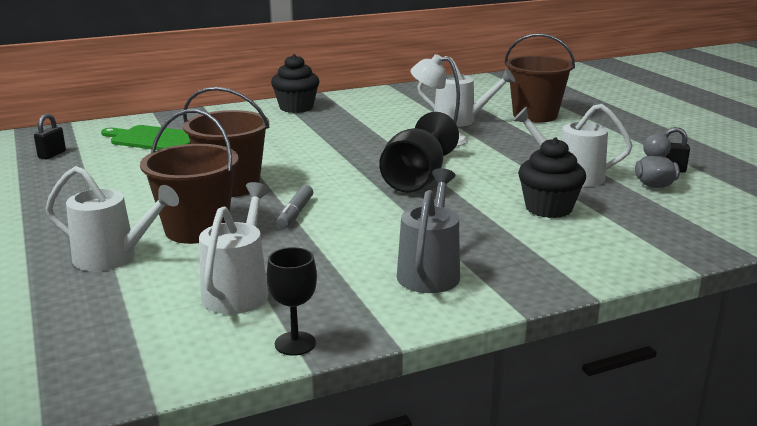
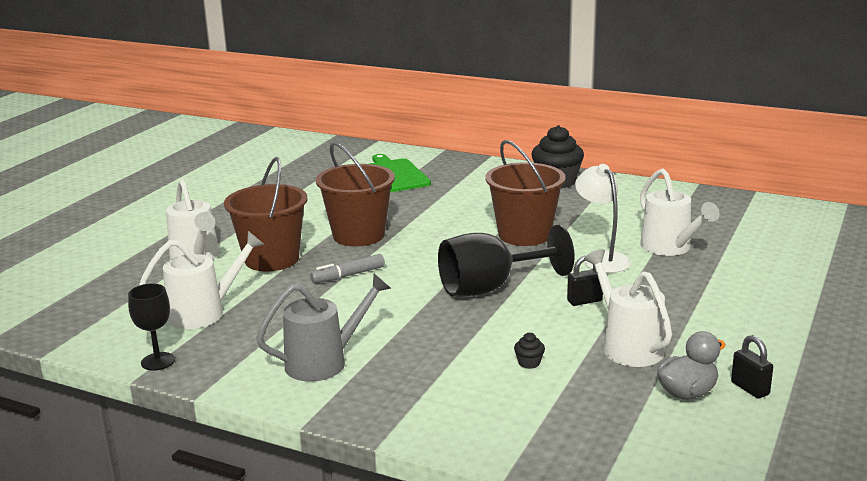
camera: 50 degrees right, 0 degrees up
(52, 155) = (314, 165): black padlock -> black padlock (584, 301)
(535, 115) = (764, 271): brown bucket -> brown bucket (524, 235)
(548, 208) = (529, 363): black cupcake -> black cupcake, size x0.41

